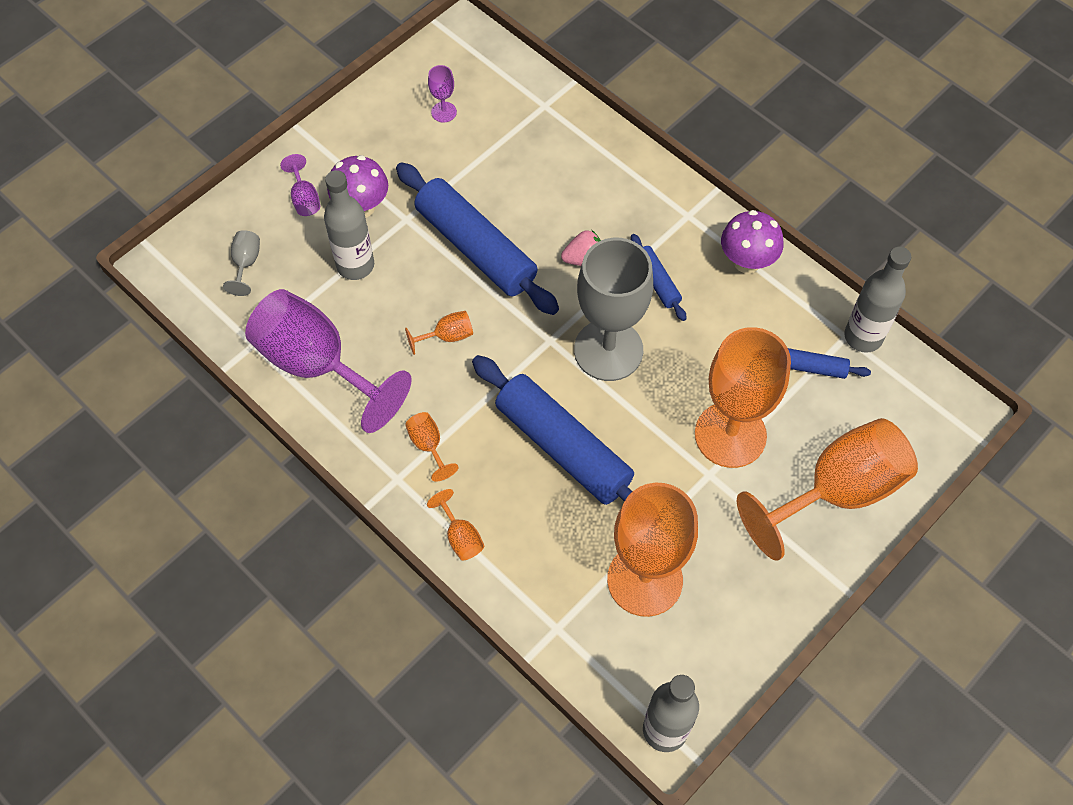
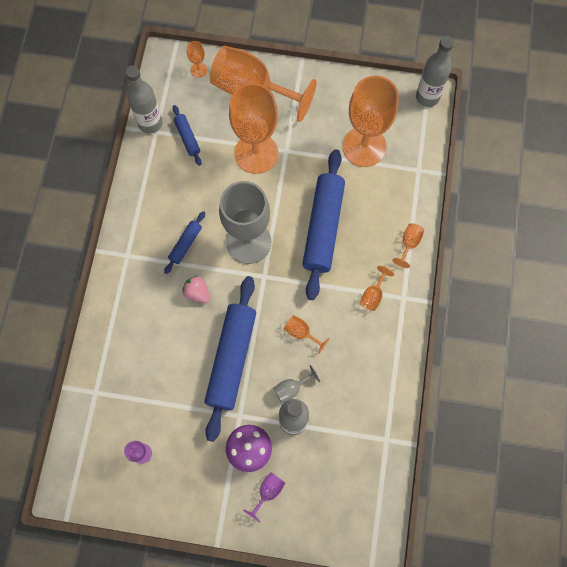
camera: 125 degrees left, 10 degrees up
(246, 263) = (338, 490): grey goblet -> grey goblet (291, 388)
(317, 364) = (371, 392): purple goblet -> none
(746, 262) = (139, 205): purple mushroom -> none
(915, 442) = (199, 70): none -> orange goblet

